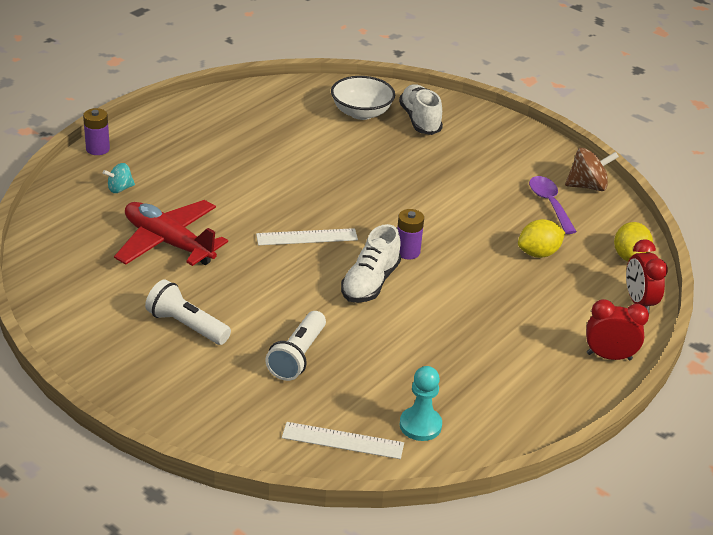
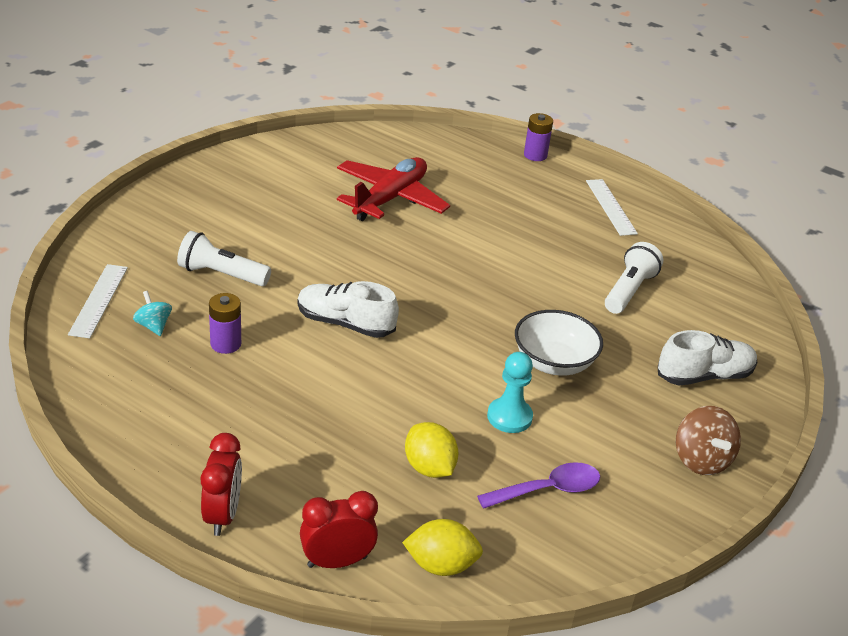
camera: 85 degrees right, 0 degrees up
(120, 189) = (471, 170): turquoise spinning top -> turquoise spinning top (153, 326)
(186, 325) = (265, 212): white flashlight -> white flashlight (629, 291)
(307, 237) = (419, 281): white ruler -> white ruler (611, 207)
(361, 113) = (695, 326): white bowl -> white bowl (553, 362)
(407, 252) = (408, 353): purple battery -> purple battery (225, 344)
(420, 425) = (114, 350): turquoise pawn -> turquoise pawn (509, 417)
(587, 186) = (608, 537): brown spinning top -> brown spinning top (701, 460)

